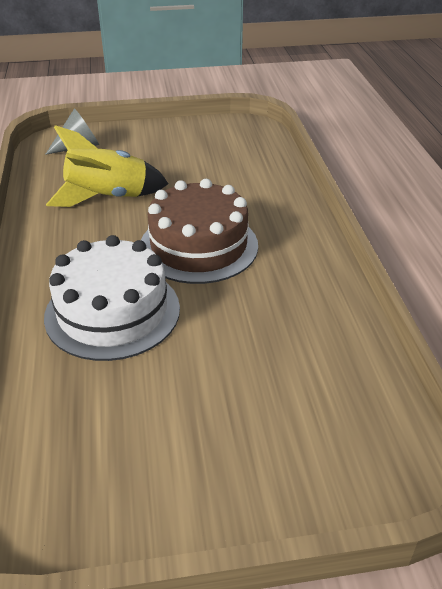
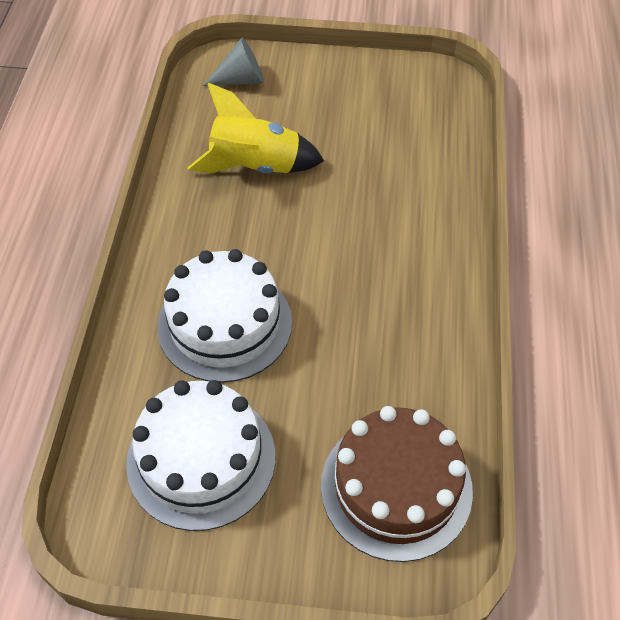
camera: 15 degrees right, 15 degrees up
(120, 429) = (201, 459): none -> white cake
(198, 246) = (333, 256): brown cake -> brown cake (396, 487)

